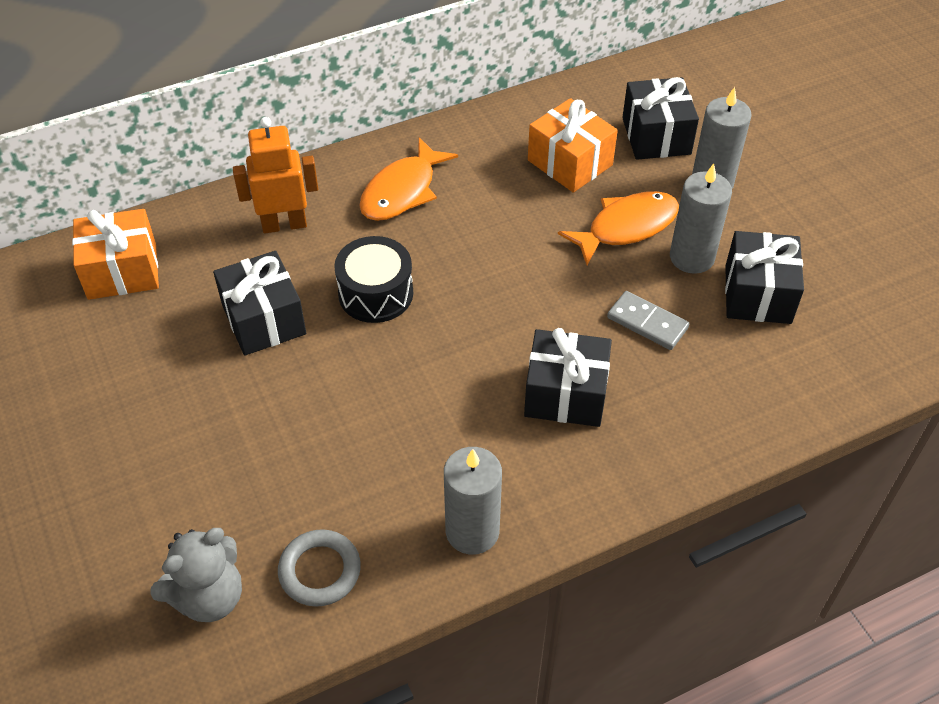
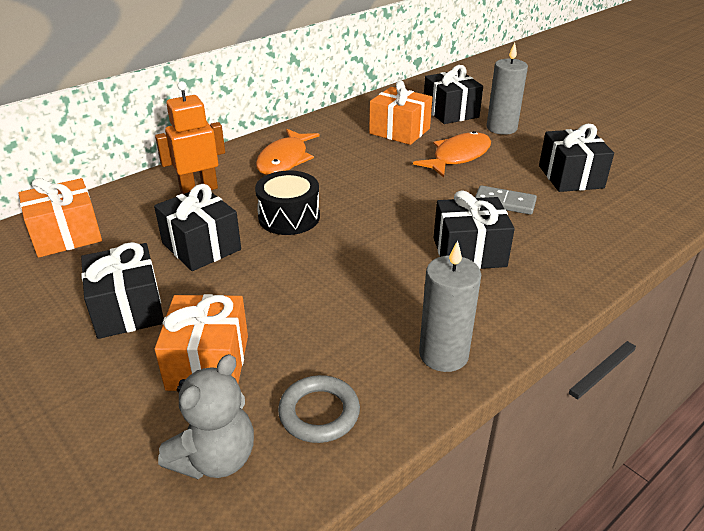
camera: 15 degrees left, 15 degrees down
(166, 395) = (128, 309): none -> black gift
(230, 484) = (208, 362): none -> orange gift
(692, 257) = (513, 165): grey candle -> none

